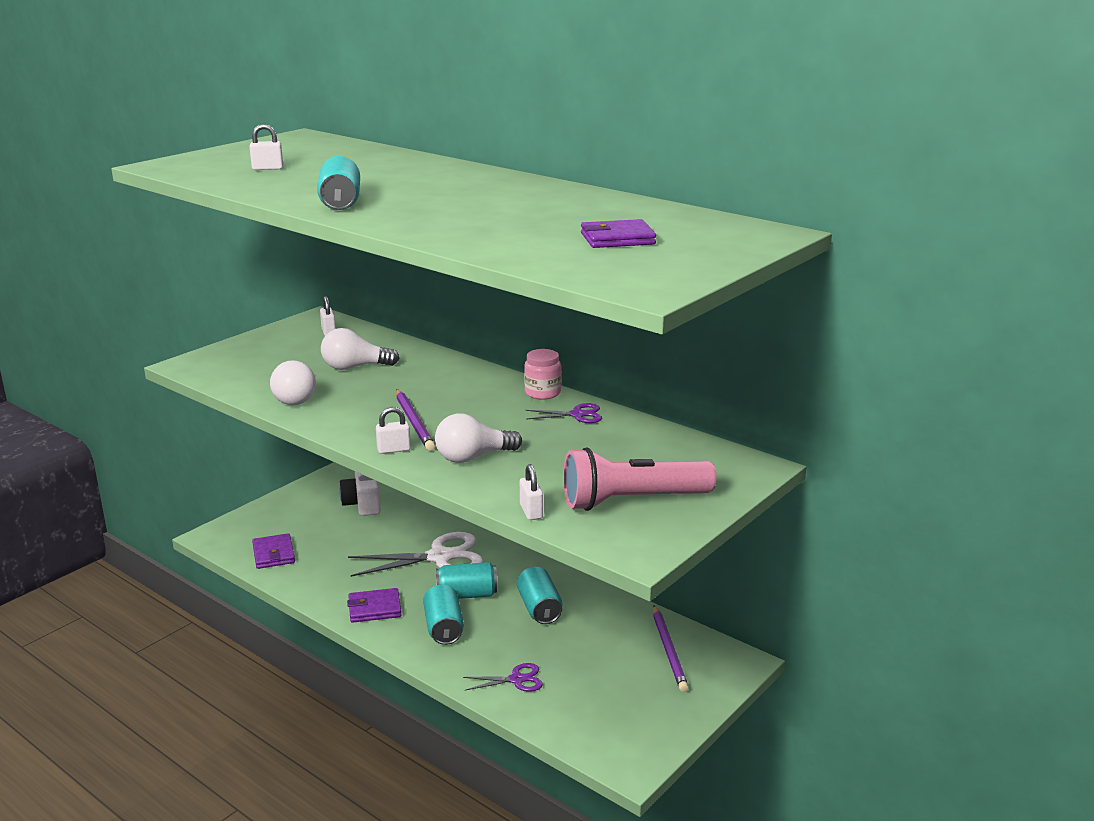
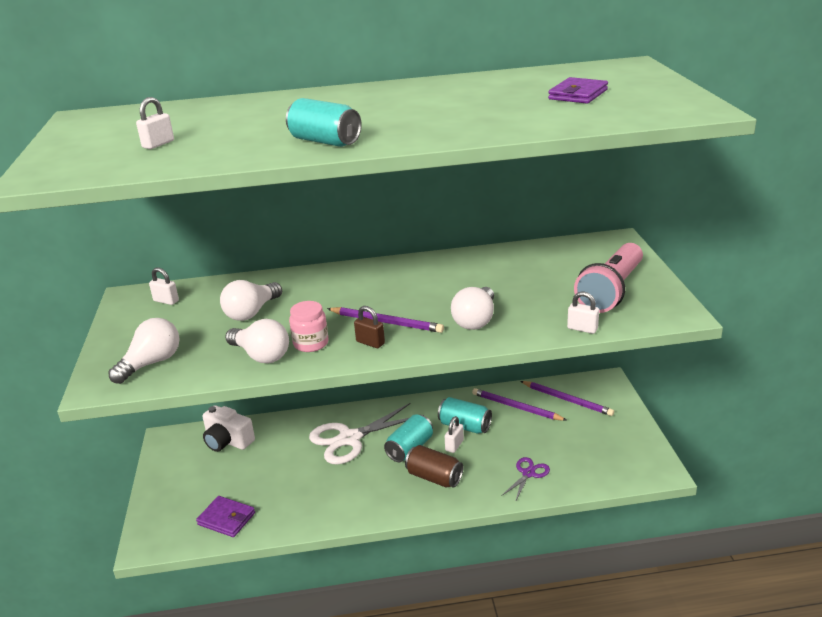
camera: 45 degrees left, 5 degrees up
(236, 367) = (151, 363): none -> white light bulb
(371, 429) = (370, 342): none -> brown padlock
(374, 608) = (370, 499): purple wallet -> none
(394, 450) = (418, 345): white padlock -> white padlock (454, 445)
(440, 557) = (349, 439): white scissors -> white scissors turned 150 degrees counterclockwise
(444, 628) = (434, 477): turquoise can -> brown can
(542, 393) = (418, 262): pink jar -> pink jar (311, 343)
(577, 415) = (469, 263): purple scissors -> none
(611, 624) = (516, 407): none -> purple pencil

